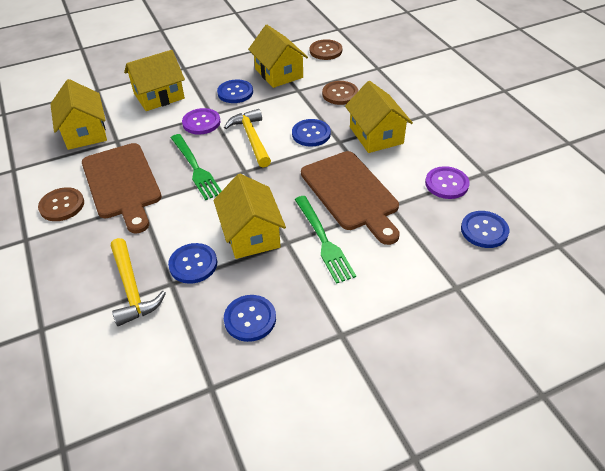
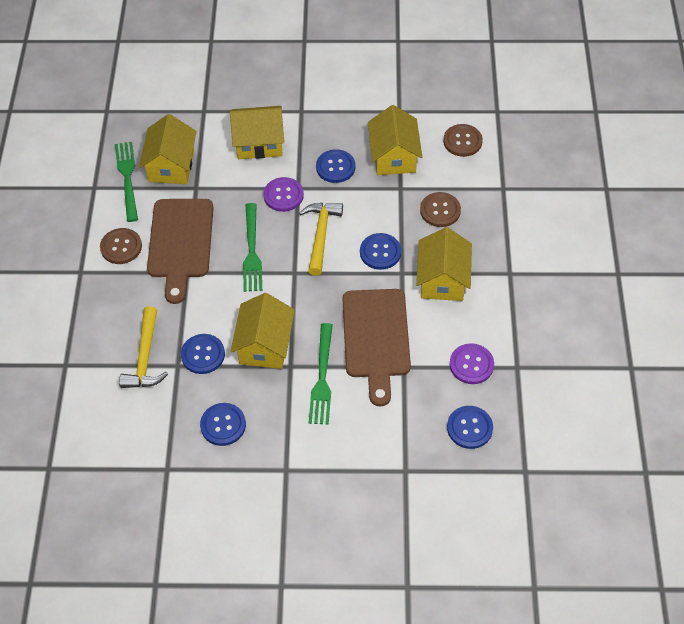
camera: 25 degrees right, 10 degrees up
(45, 152) = (127, 177): none -> green fork

